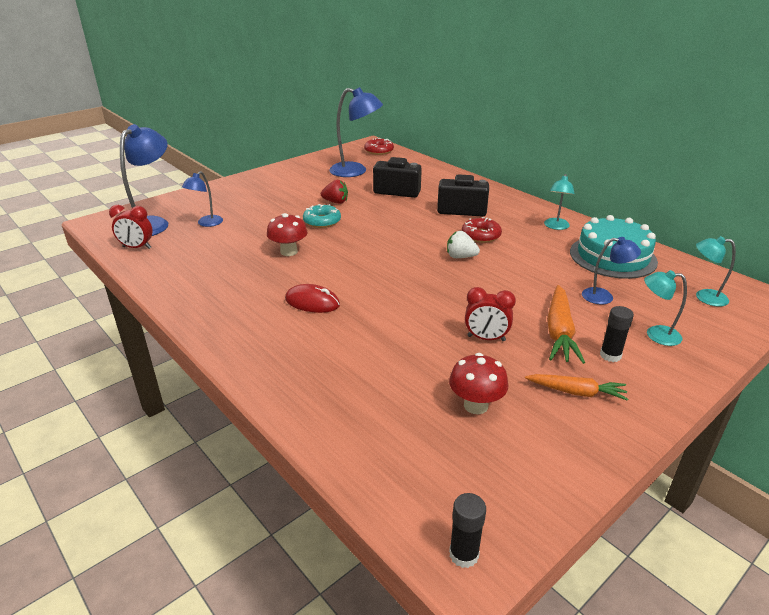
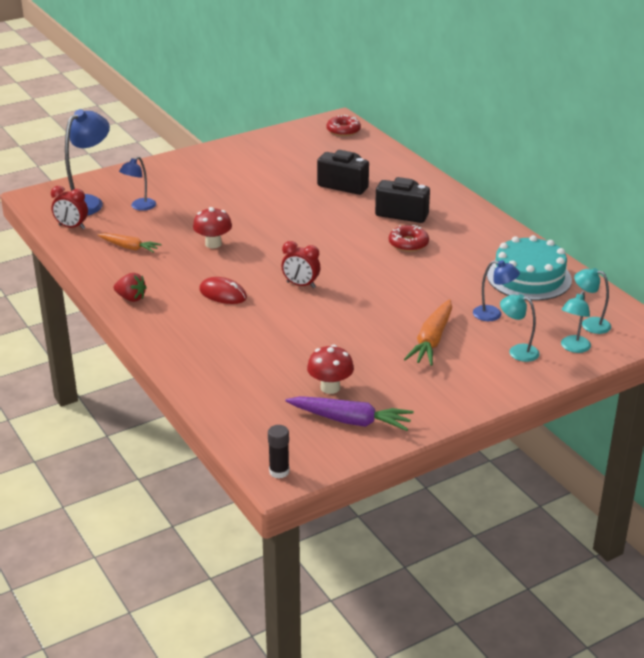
camera: 10 degrees right, 0 degrees up
(322, 221) = (254, 214): turquoise donut -> none
(335, 202) = (274, 193): red strawberry -> red strawberry (131, 298)
(355, 171) = (308, 156): blue lamp -> none
(460, 257) = (377, 264): white strawberry -> none
(486, 338) = (364, 339): red clock -> red clock (301, 285)
(522, 451) = (351, 421): none -> purple carrot
(556, 227) = (491, 241): turquoise lamp -> turquoise lamp (573, 348)
(576, 392) = (417, 387): orange carrot -> orange carrot (129, 247)
(610, 355) = (464, 363): black glue stick -> none

